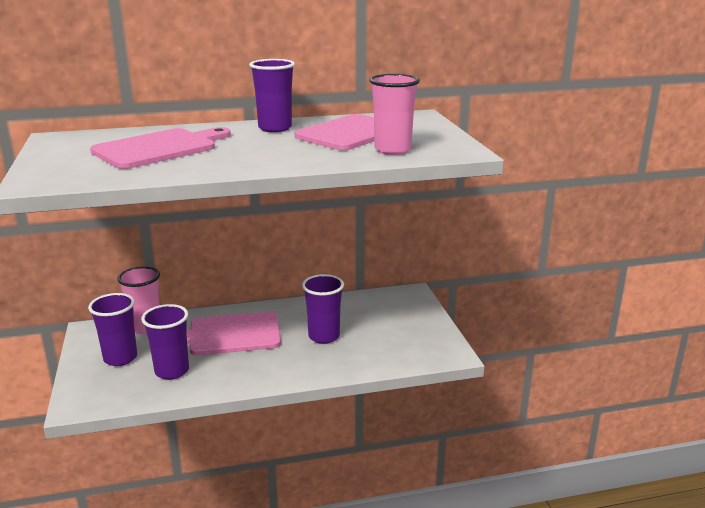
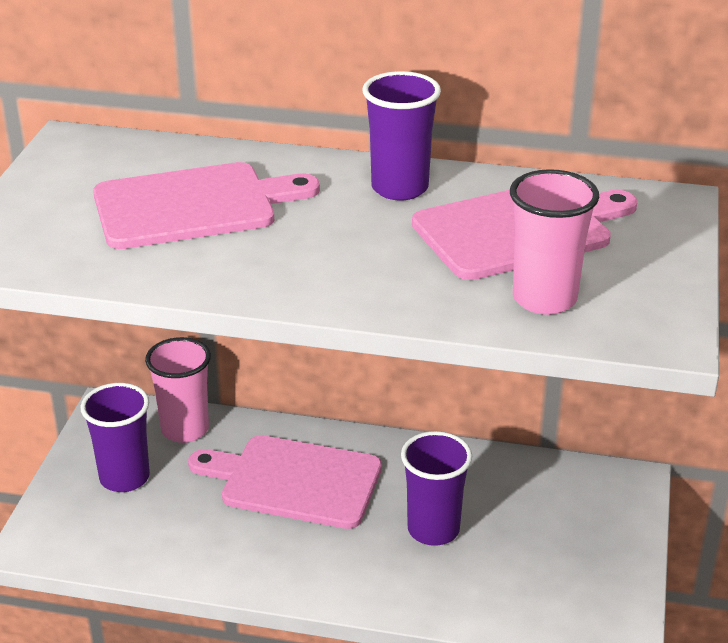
camera: 25 degrees right, 10 degrees up
(172, 371) = (181, 525): purple cup -> none

